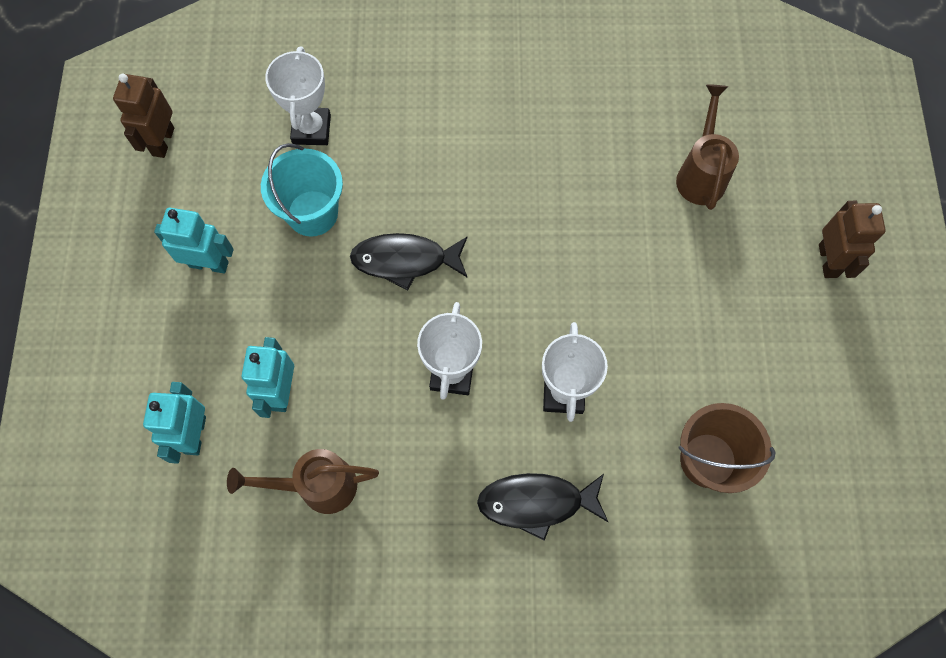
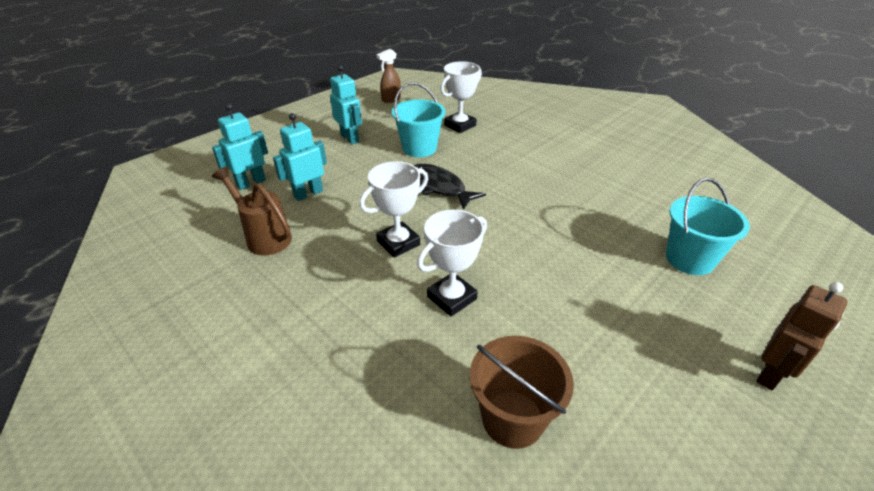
camera: 45 degrees right, 30 degrees down
(163, 141) = (391, 99): brown robot -> brown spray bottle
(536, 502) = (358, 338): black fish -> none
(701, 173) = (689, 259): brown watering can -> turquoise bucket

